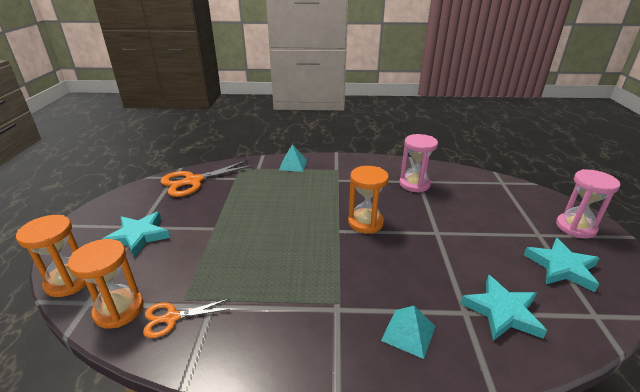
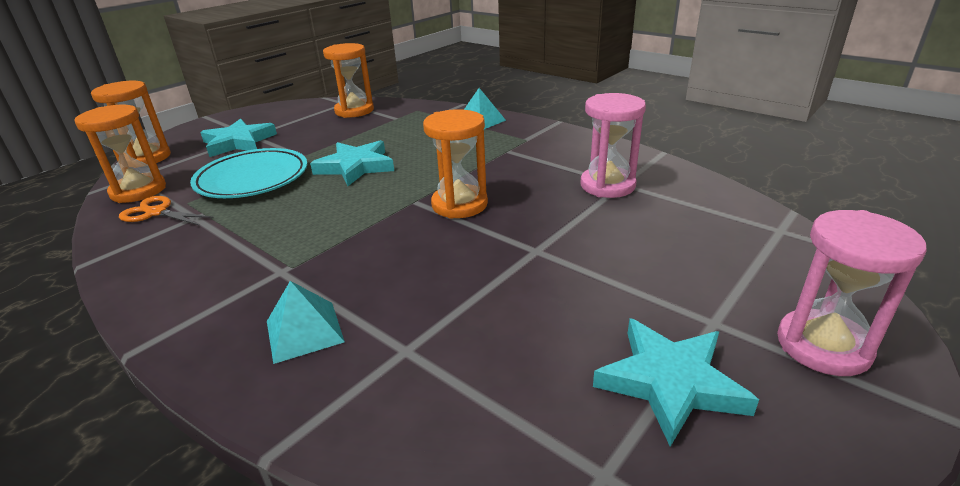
camera: 40 degrees right, 0 degrees up
(193, 181) = (354, 111): orange scissors -> orange hourglass
(205, 259) = (252, 179): none -> turquoise plate
(502, 312) = (456, 378): turquoise star -> turquoise star (355, 167)

